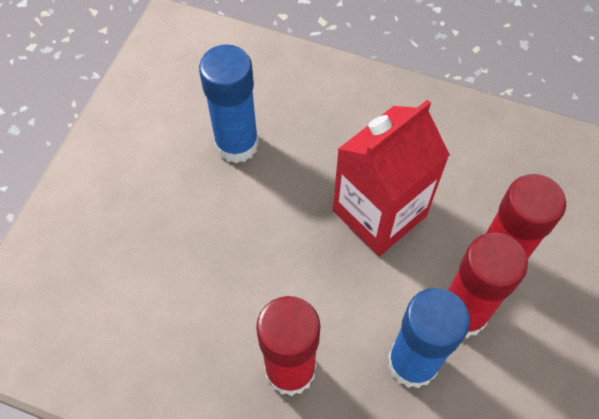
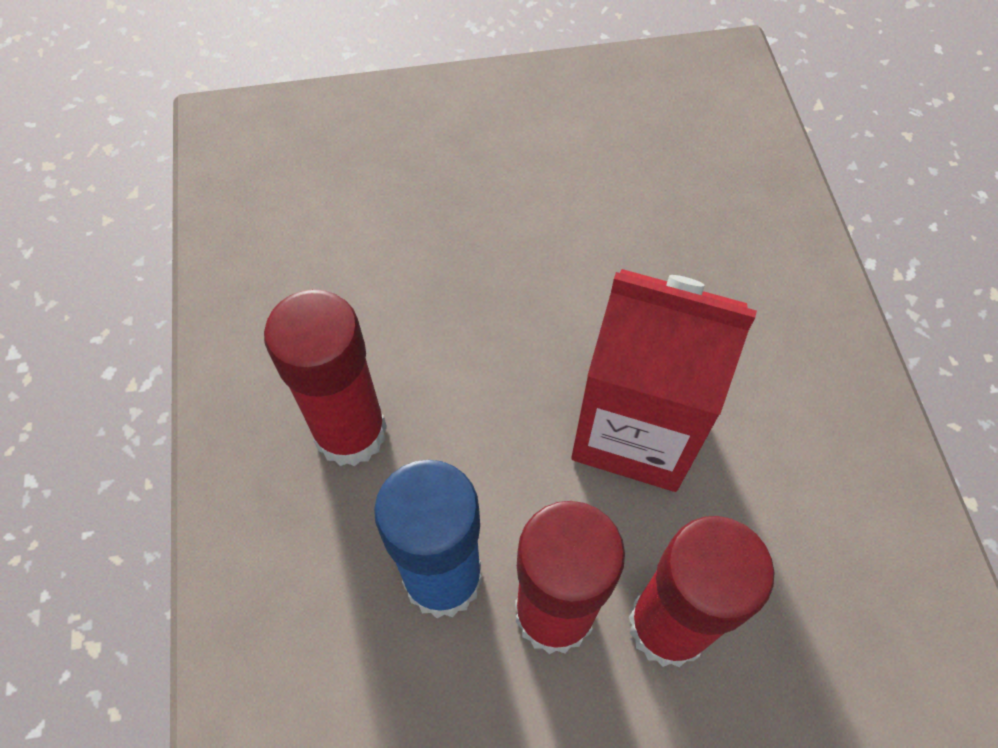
camera: 60 degrees right, 0 degrees up
(237, 144) = (616, 215): blue glue stick -> none

